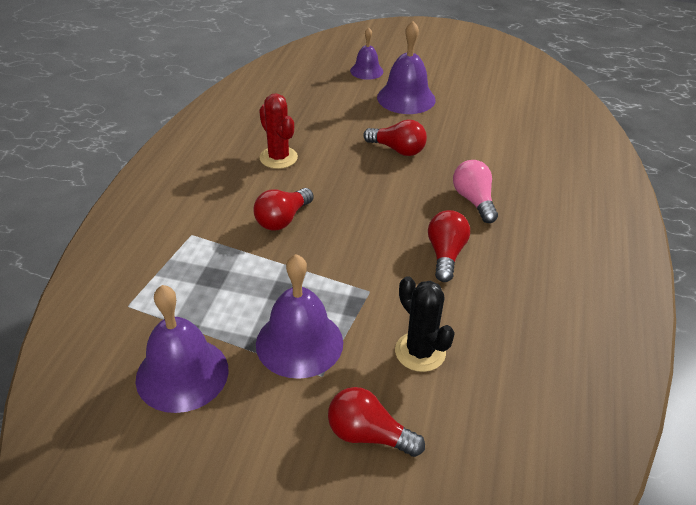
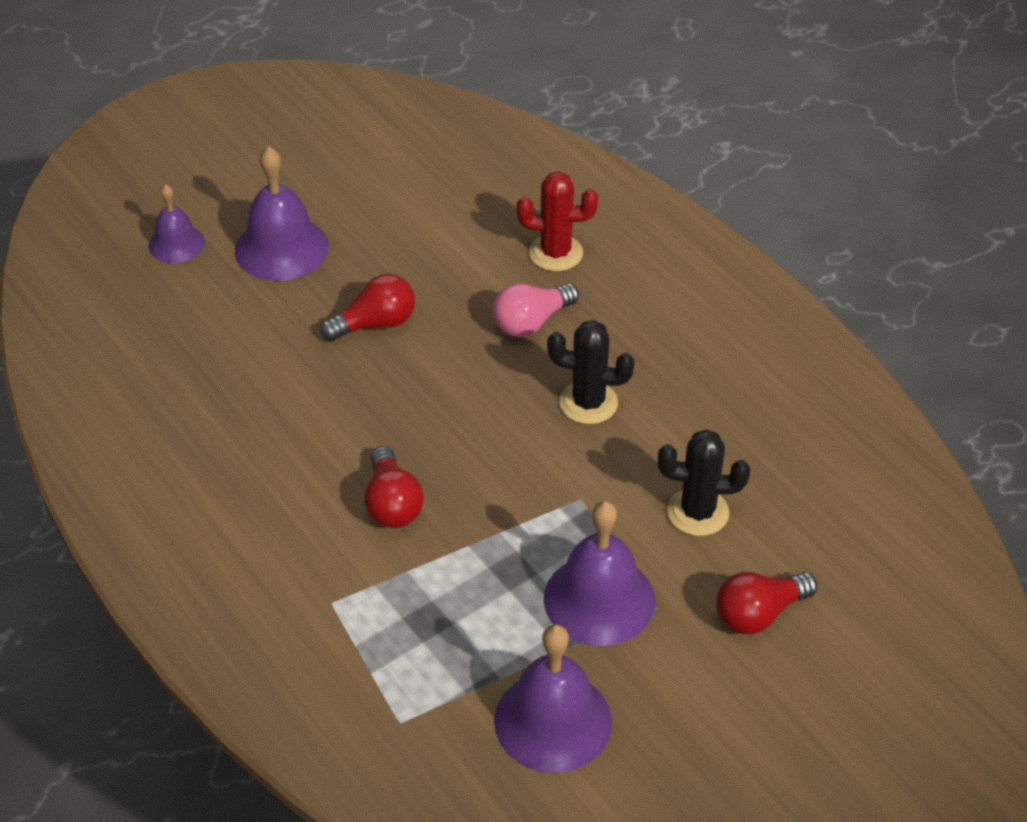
camera: 50 degrees left, 5 degrees up
(278, 158) = (269, 441): red cactus -> red cactus (555, 253)
(445, 254) = (588, 403): red light bulb -> black cactus
(474, 200) = (531, 322): pink light bulb -> pink light bulb turned 60 degrees counterclockwise

